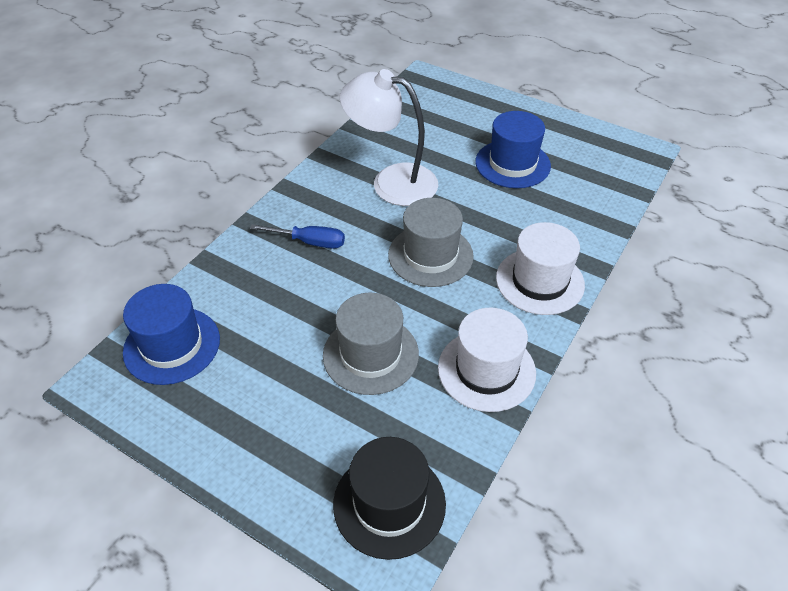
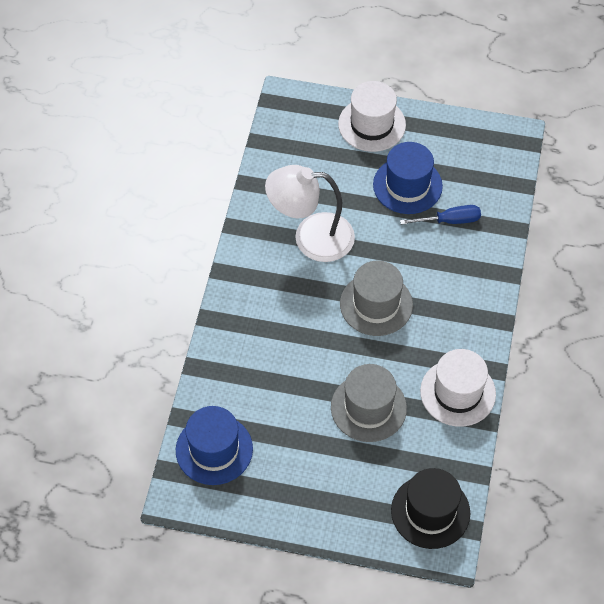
camera: 20 degrees left, 10 degrees up
(310, 242) = (272, 322): blue screwdriver -> blue screwdriver (450, 221)
(539, 281) = (470, 302): white hat -> white hat (372, 124)

